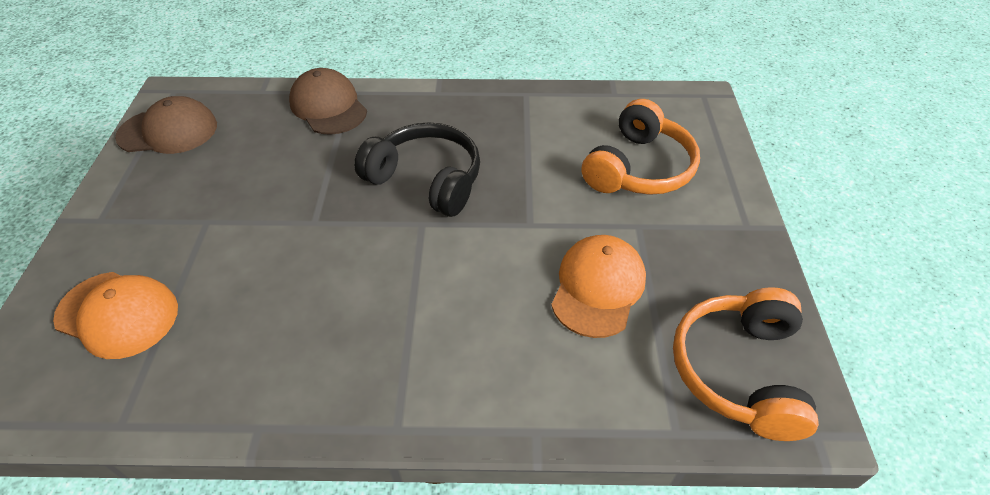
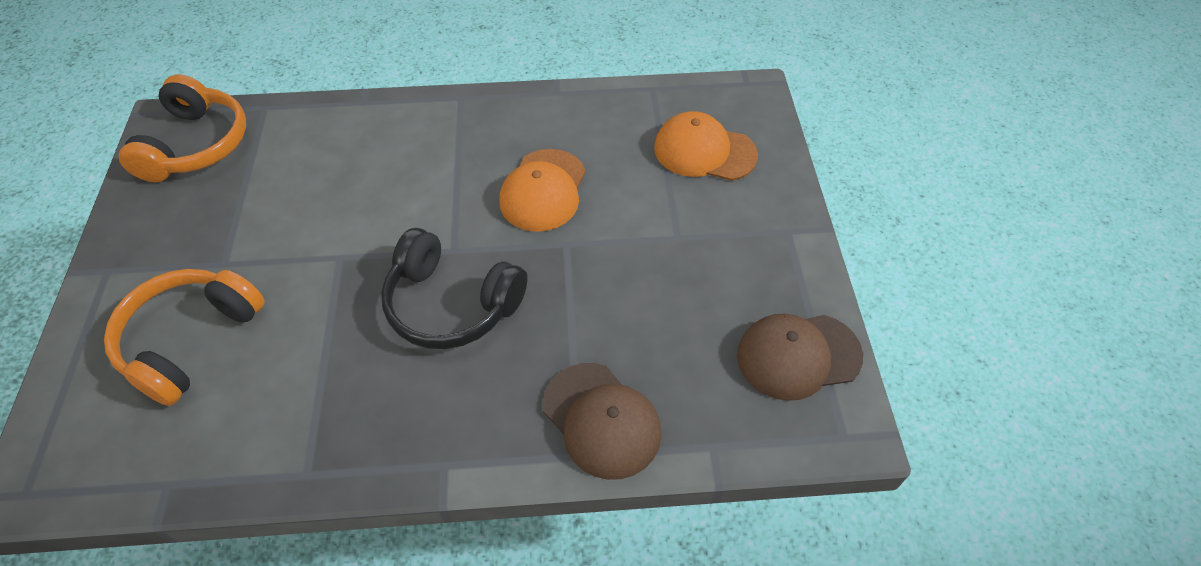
camera: 175 degrees right, 5 degrees up
(598, 287) = (287, 199): orange cap -> orange cap (543, 190)

